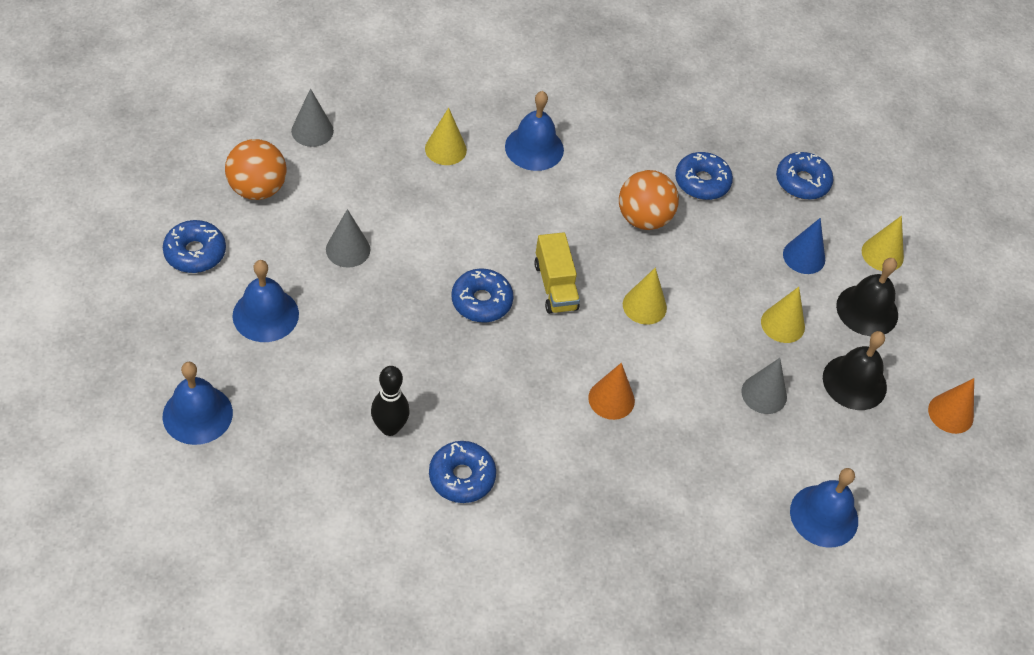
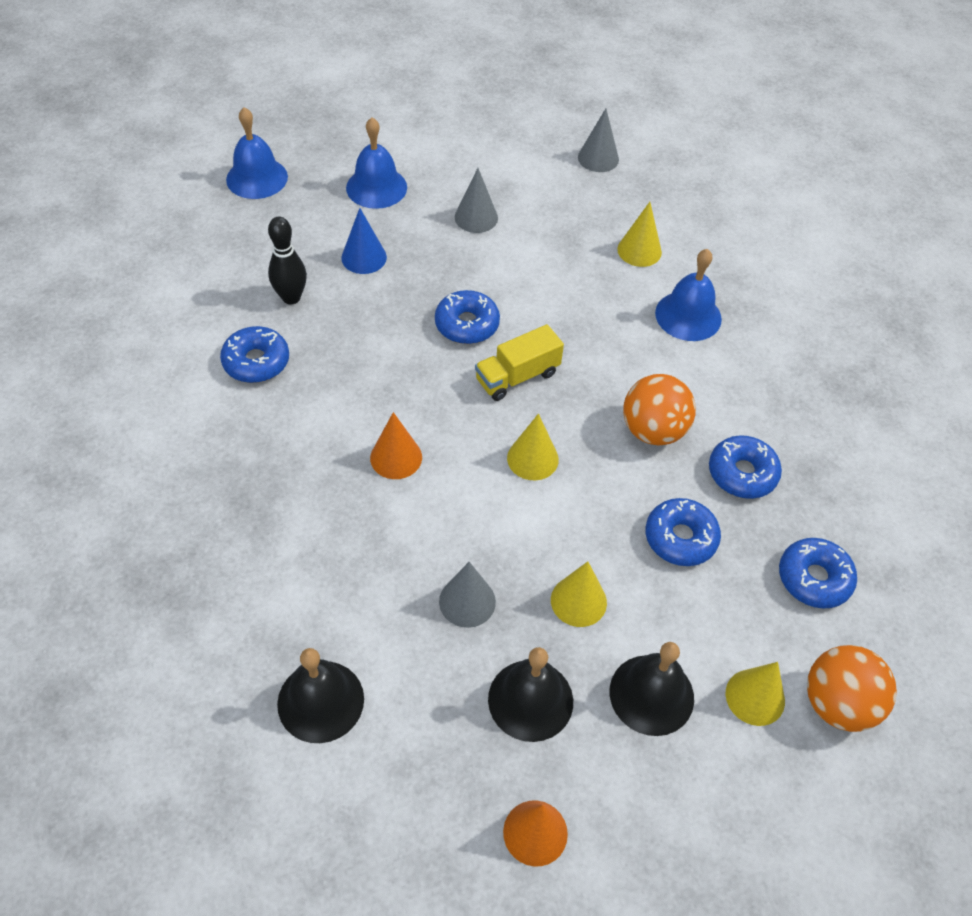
camera: 75 degrees right, 0 degrees up
(195, 253) = (419, 129): blue donut -> blue donut (680, 538)
(257, 189) = (509, 144): orange ball -> orange ball (838, 704)
(804, 256) = (695, 604): blue cone -> blue cone (364, 257)
(824, 515) = (320, 701): blue bell -> black bell

